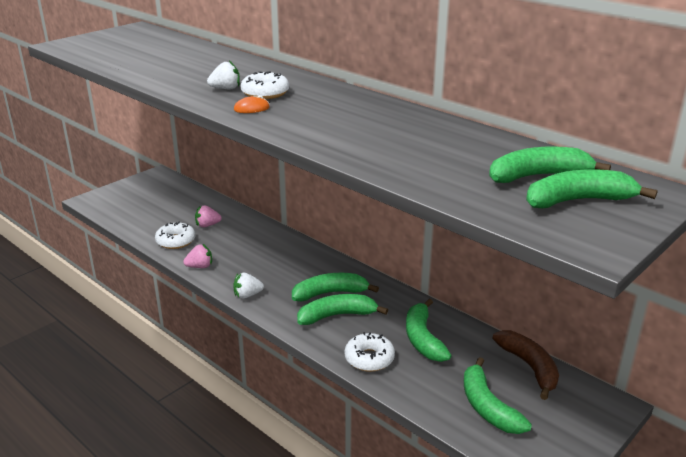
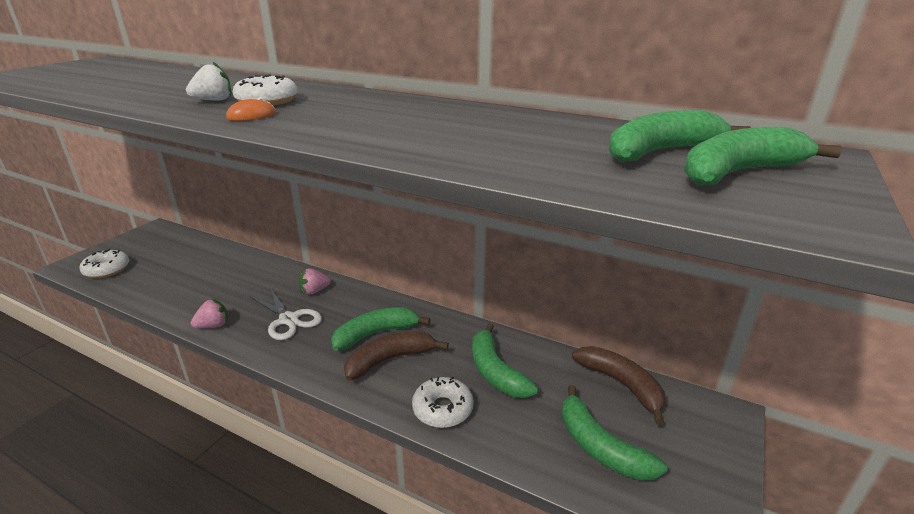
camera: 15 degrees left, 0 degrees up
(176, 241) = (180, 299): white donut -> white donut (107, 270)
(207, 225) = (218, 276): pink strawberry -> pink strawberry (314, 291)
(247, 295) = (277, 352): white strawberry -> none
(260, 271) = (288, 319): none -> white scissors
(337, 315) = (390, 360): green banana -> brown banana

